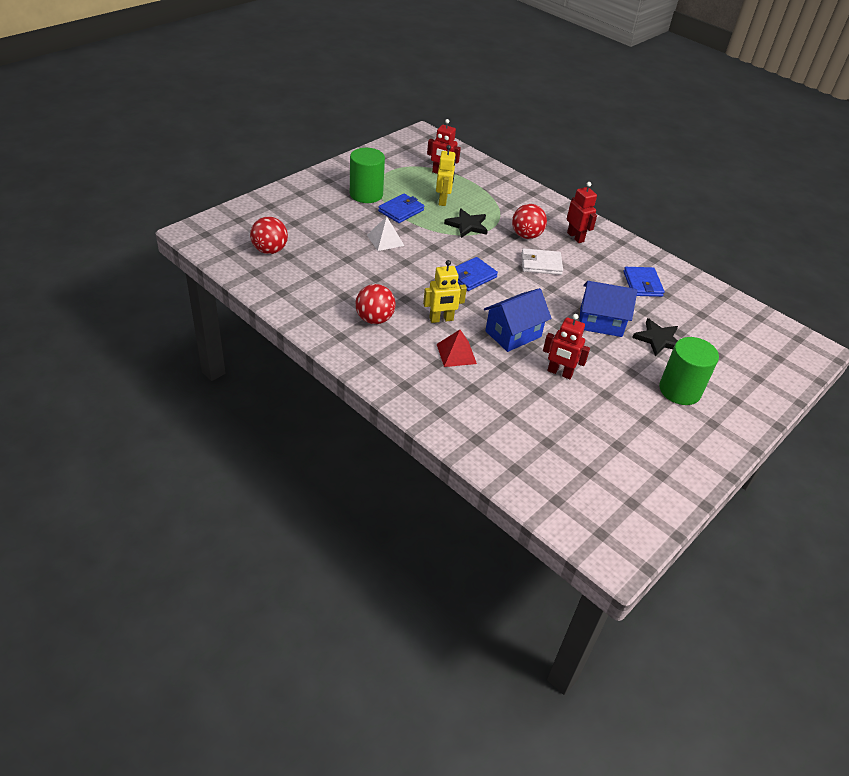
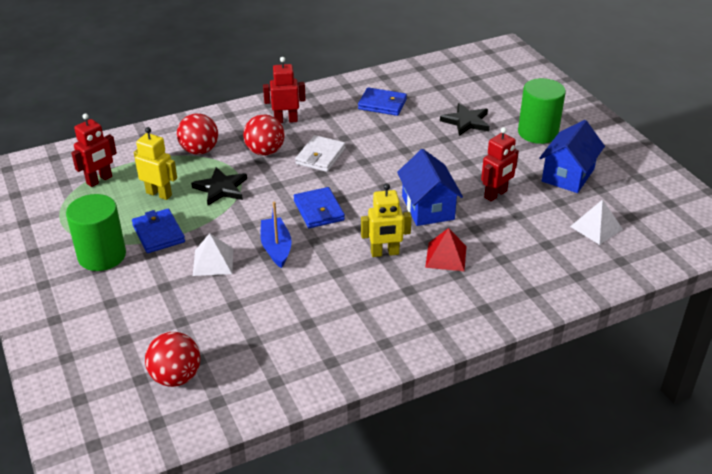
camera: 65 degrees left, 5 degrees down
(374, 319) = (364, 306): red ball -> red ball (199, 150)
(416, 265) = (276, 248): none -> blue boat
(441, 319) = (385, 253): yellow robot -> yellow robot turned 75 degrees clockwise
(554, 447) = (596, 227): none -> white pyramid
(601, 322) = (430, 147): blue house -> blue house (568, 175)

